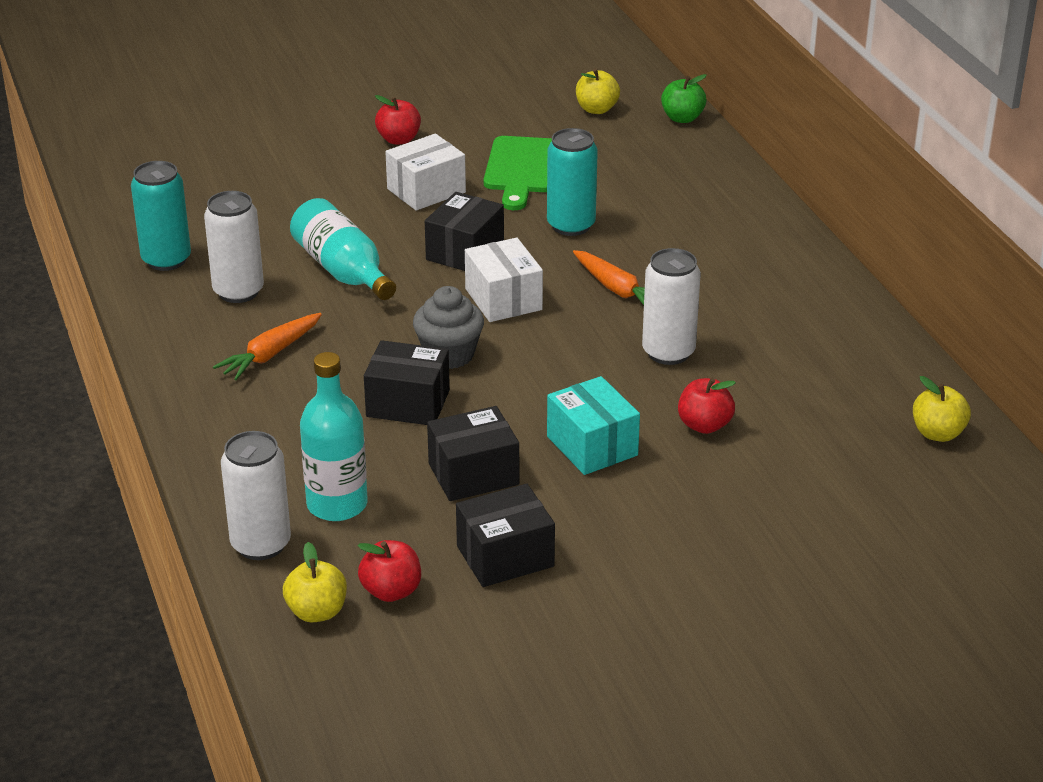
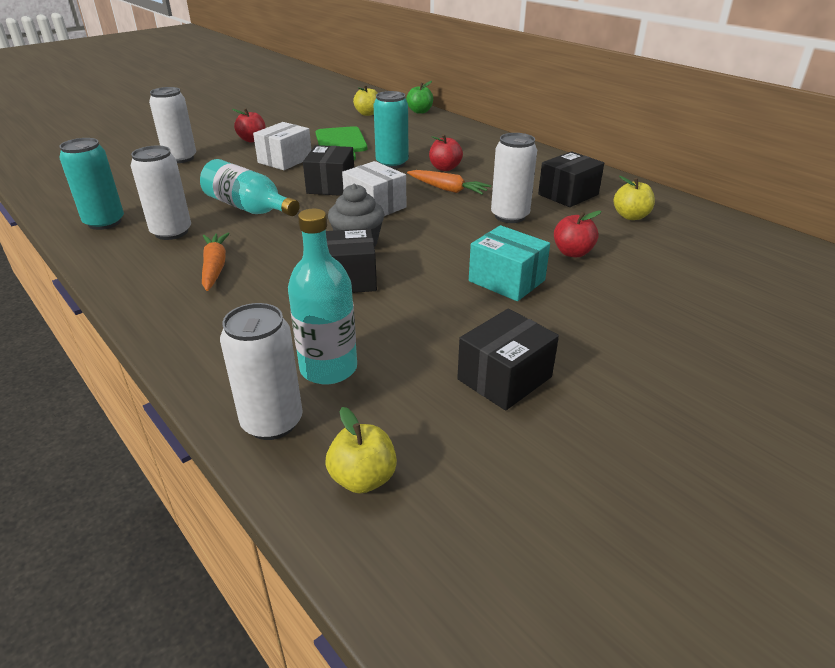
camera: 20 degrees left, 0 degrees up
(270, 354) = (215, 267): orange carrot -> orange carrot turned 150 degrees clockwise
(288, 161) = (180, 158): none -> white can
(391, 591) = (425, 436): red apple -> red apple (445, 168)
(473, 474) = (431, 319): black box -> black box (568, 194)
(938, 433) = (721, 229): yellow apple -> yellow apple (631, 216)

